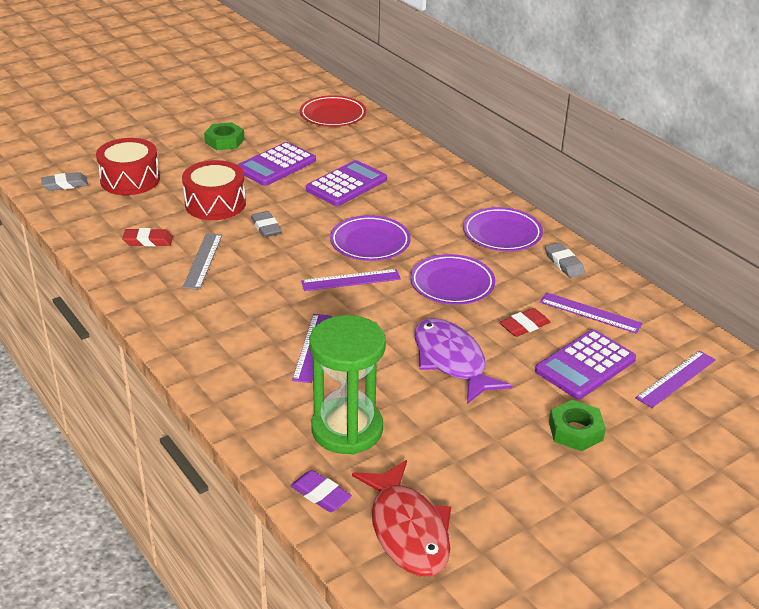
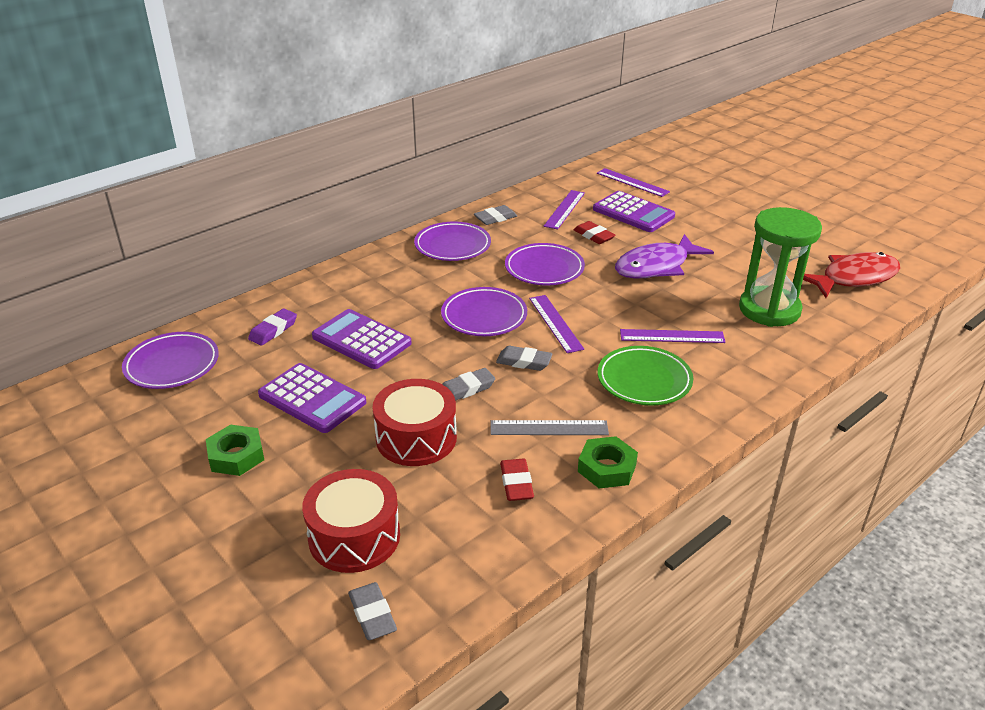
camera: 95 degrees left, 0 degrees up
(247, 318) = (644, 380): none -> green plate
(294, 257) = (524, 362): none -> grey eraser
(320, 494) = (848, 316): purple eraser -> purple eraser (273, 330)
(333, 115) = (172, 365): red plate -> purple plate
(575, 431) = (710, 218): green nut -> green nut (607, 468)

